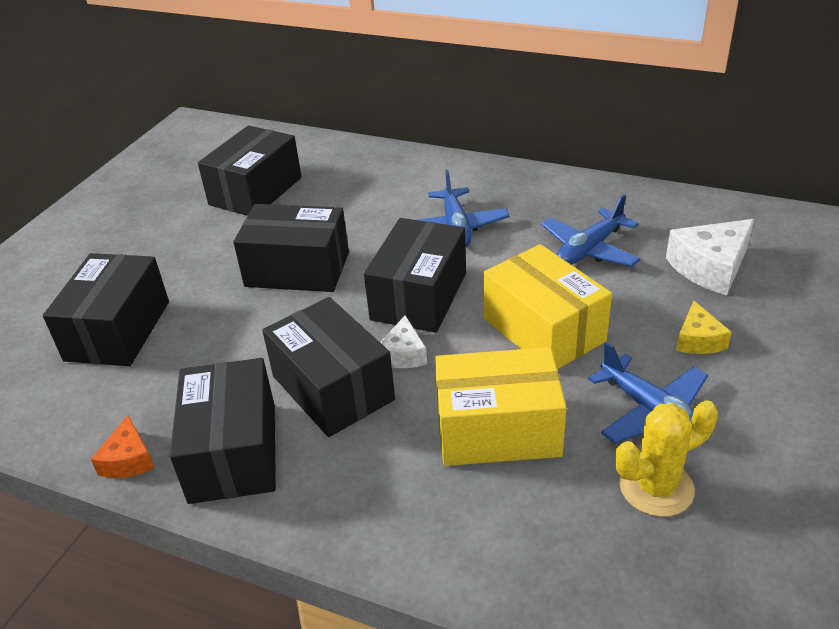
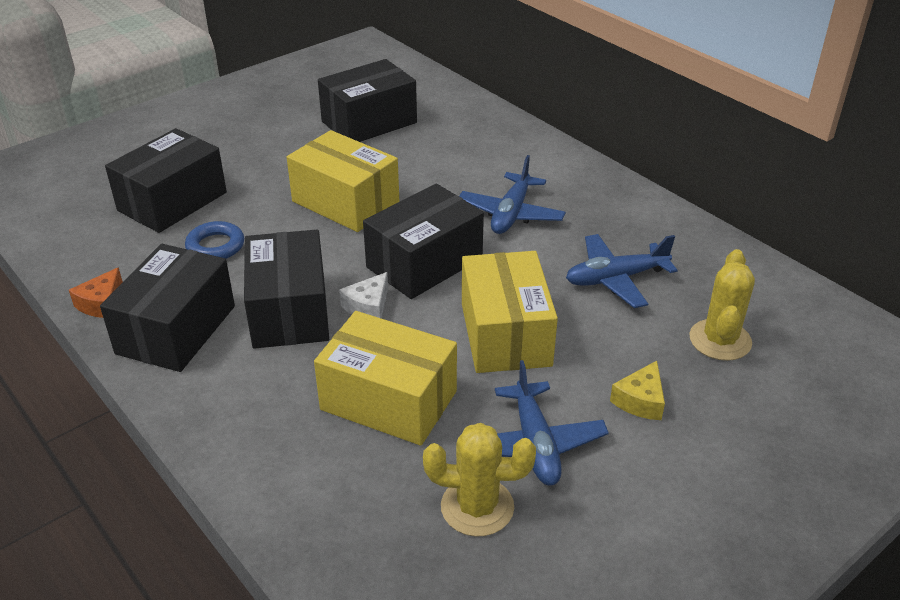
camera: 25 degrees right, 0 degrees up
(203, 356) = (215, 246): none -> blue ring
(297, 269) = (345, 202): black box -> yellow box
(710, 267) = (720, 340): white cheese -> yellow cactus

